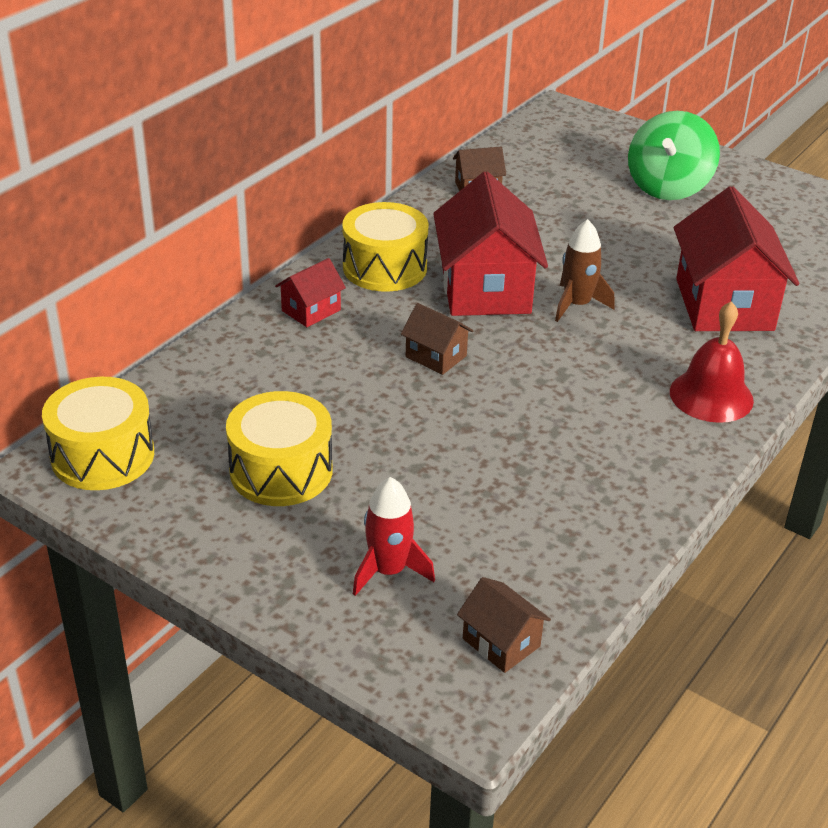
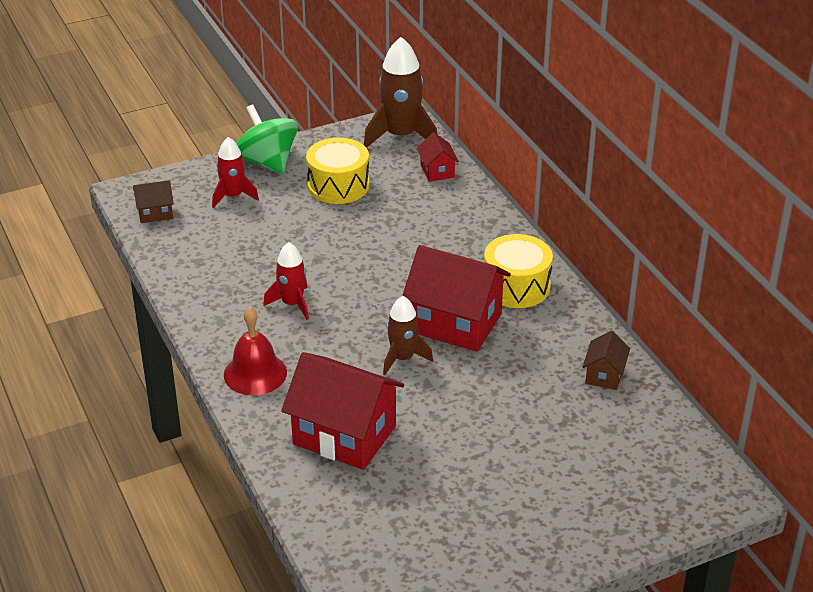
camera: 120 degrees right, 0 degrees up
(103, 456) = (401, 136): yellow drum -> brown rocket
(311, 310) = (486, 239): red house -> red house (437, 171)
(436, 356) = (395, 272): brown house -> none
(569, 414) = (292, 304): none -> red rocket
(668, 187) = (537, 495): green spinning top -> green spinning top (267, 162)

